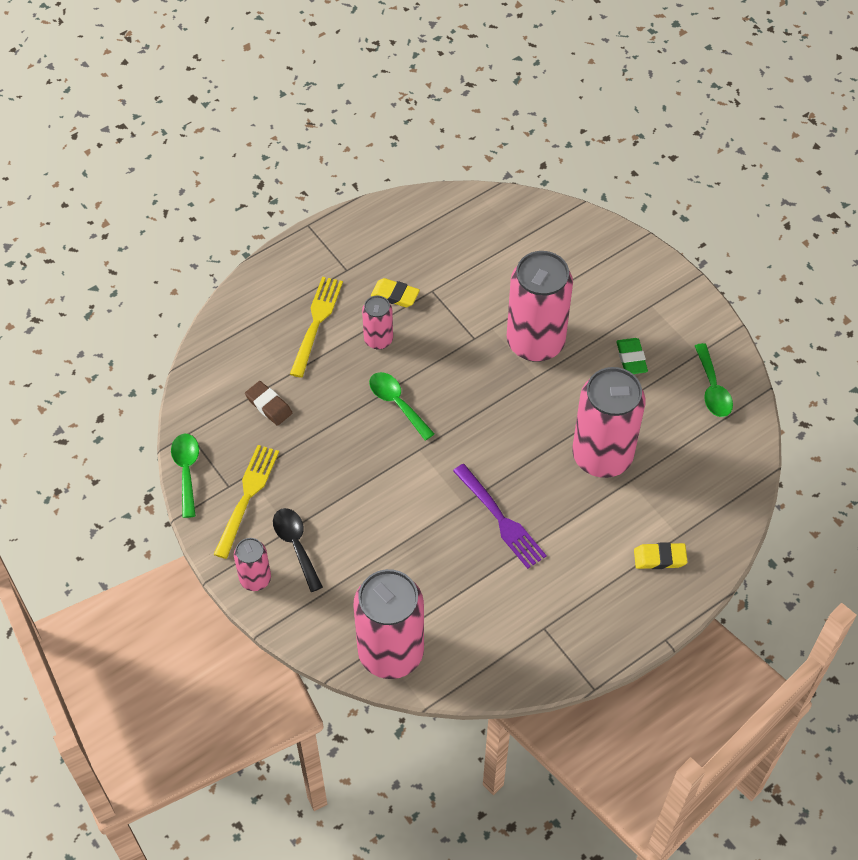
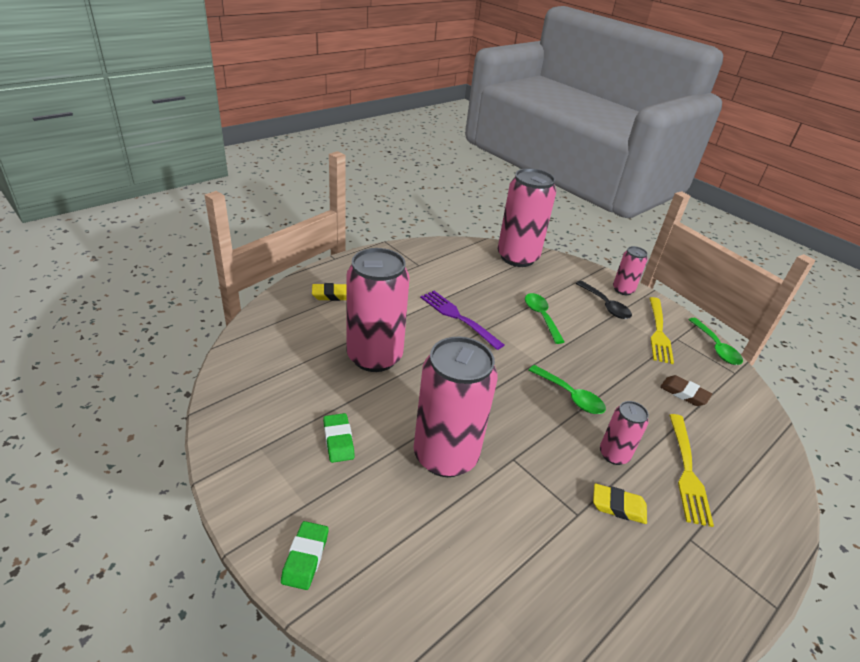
camera: 170 degrees right, 20 degrees down
(645, 269) = (305, 557): none -> green eraser
(712, 388) = (254, 412): green spoon -> green spoon (541, 317)

